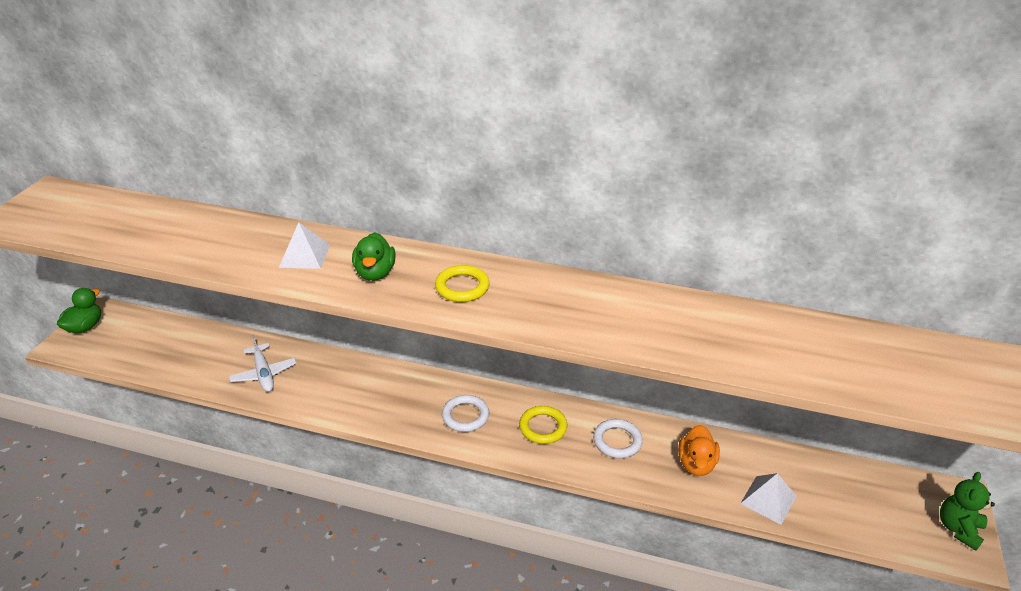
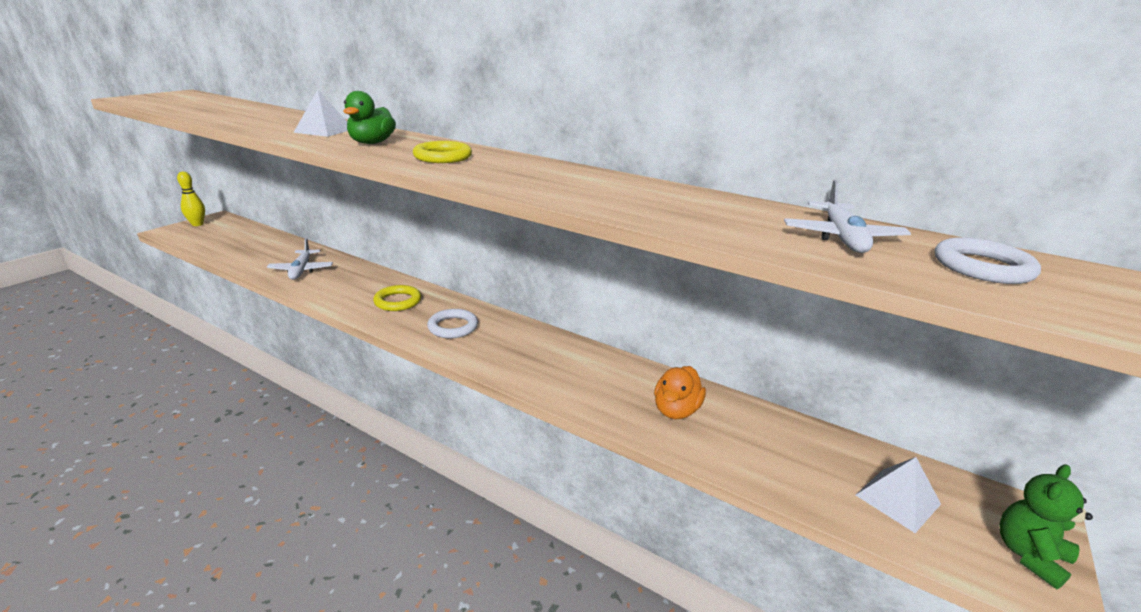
camera: 15 degrees right, 10 degrees down
(85, 327) = (197, 224): green duck -> yellow bowling pin
(543, 427) = (523, 349): yellow ring -> yellow ring (398, 301)
(617, 441) = (595, 374): white ring -> white ring (982, 267)
(768, 499) = (752, 462): white pyramid -> white pyramid (897, 499)
(831, 349) = (842, 237): none -> white plane

